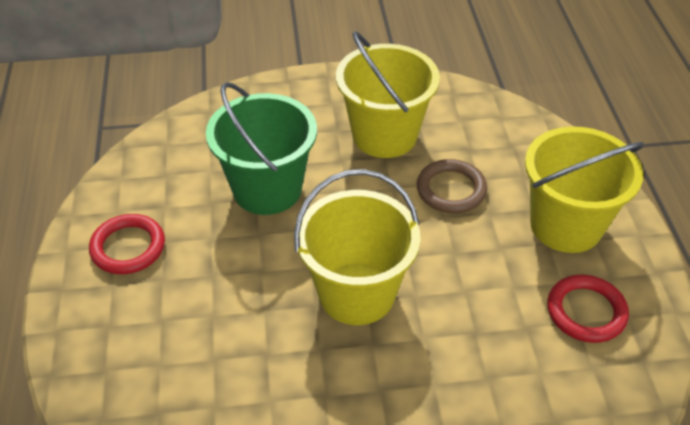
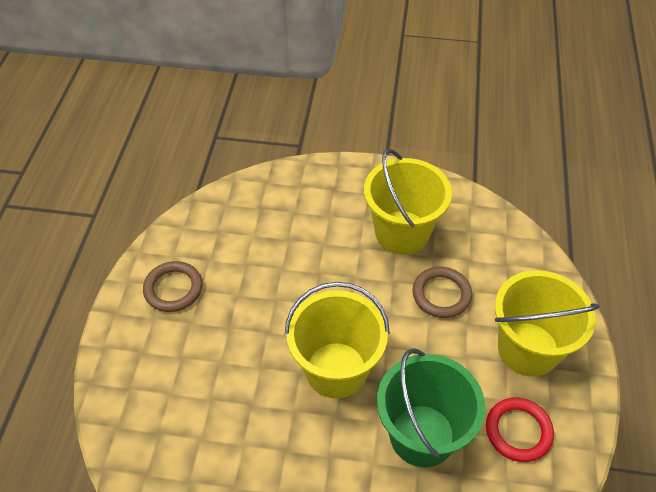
camera: 15 degrees right, 5 degrees up
(128, 247) = (173, 289): red ring -> brown ring
(267, 189) = (293, 261): green bucket -> green bucket (422, 435)

